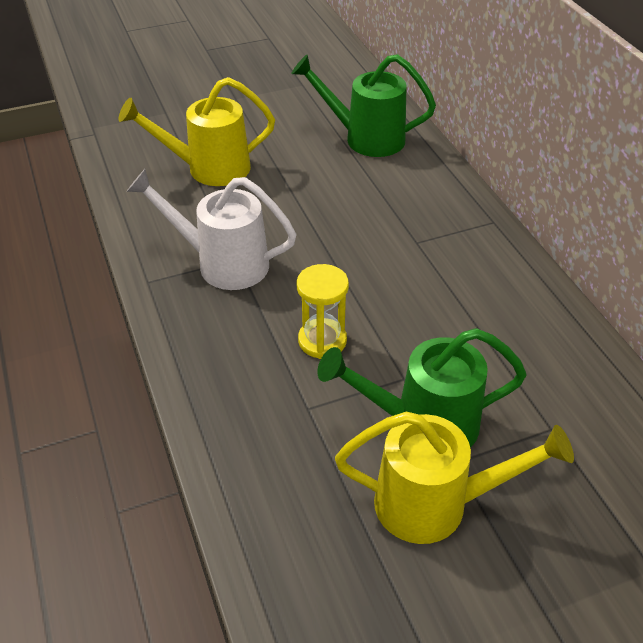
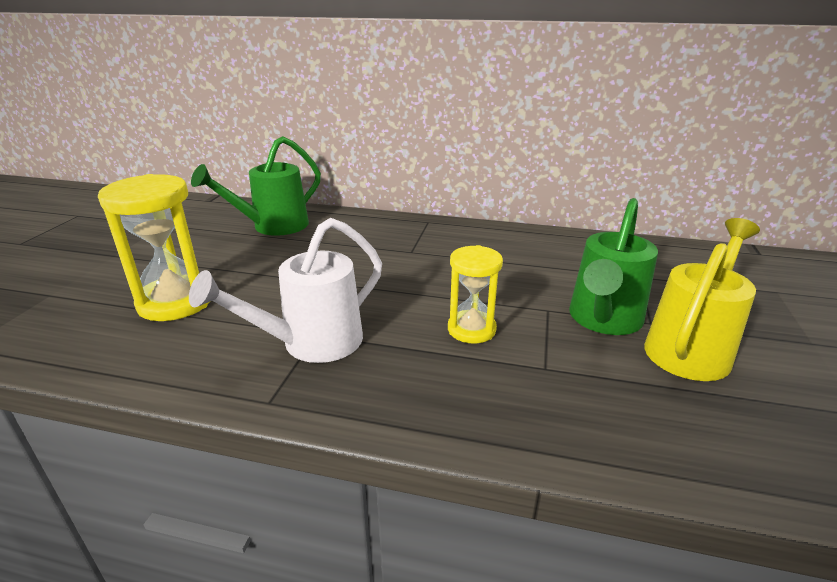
camera: 55 degrees left, 15 degrees down
(209, 169) = (175, 302): yellow watering can -> yellow hourglass

